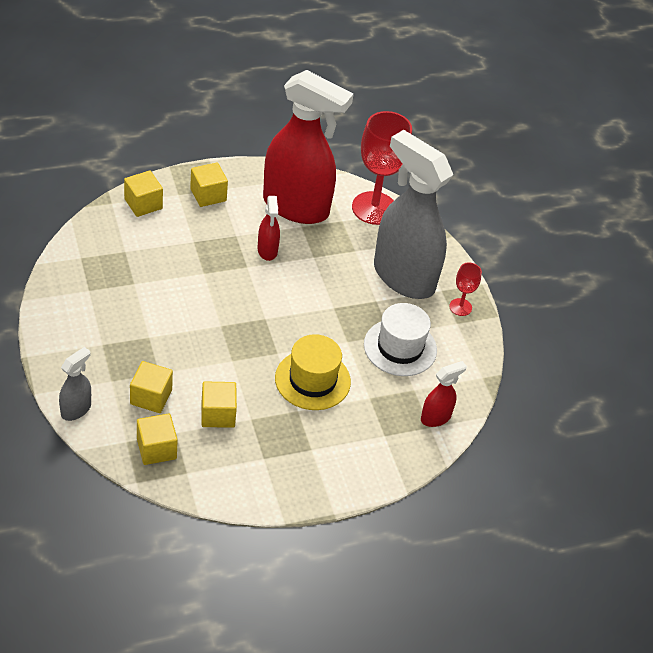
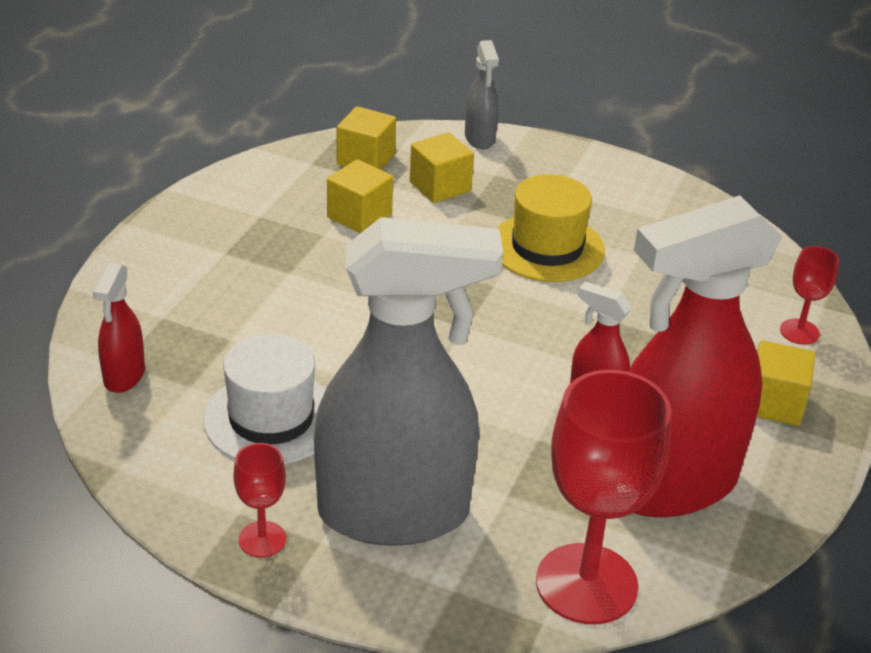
camera: 135 degrees right, 10 degrees down
(143, 204) = (799, 332): yellow cube -> red goblet
(312, 380) = (318, 309): yellow hat -> yellow hat (547, 248)

